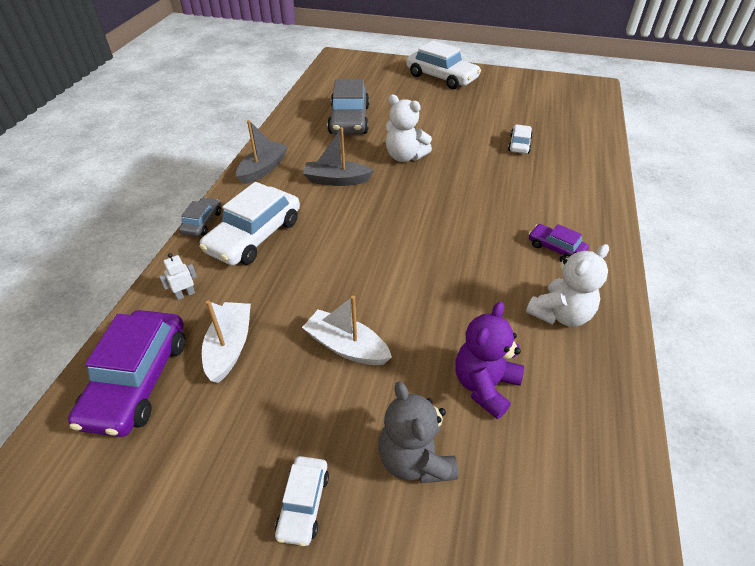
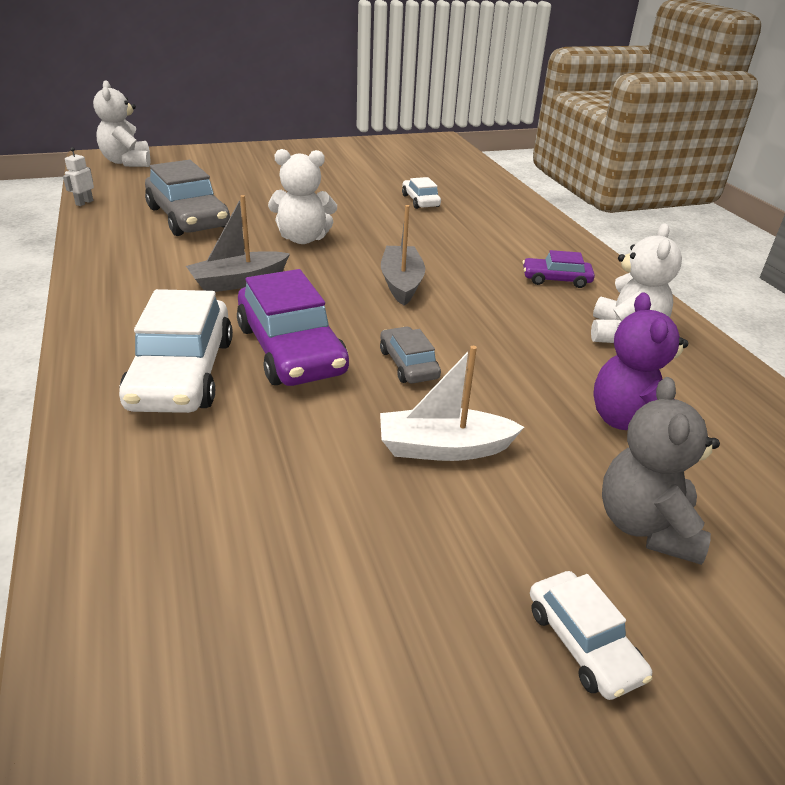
camera: 35 degrees left, 10 degrees down
(137, 380) = (174, 624): purple car -> purple car (291, 349)
(185, 294) = (141, 478): white robot -> white robot (84, 203)
(202, 222) = (76, 382): grey car -> grey car (408, 364)
(230, 347) = (285, 514): white boat -> none
(263, 169) = (114, 295): grey boat -> grey boat (401, 283)
(350, 64) = (127, 162): none -> white teddy bear
(415, 459) = (646, 526): grey teddy bear -> grey teddy bear turned 60 degrees clockwise
(441, 77) = (265, 157): white car -> none

